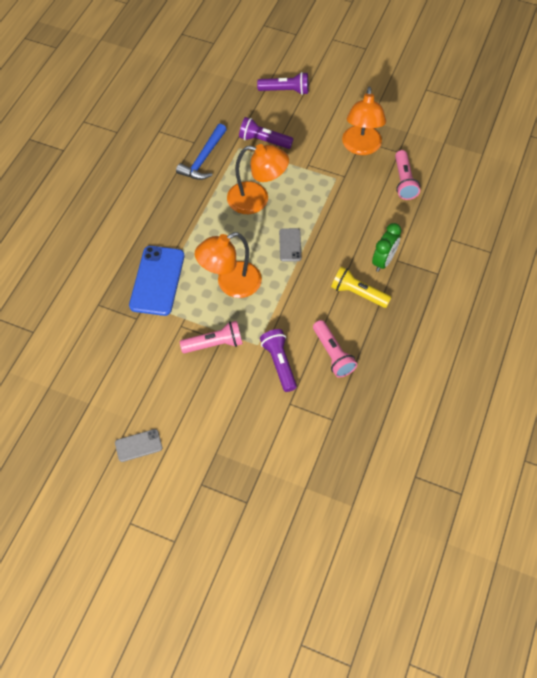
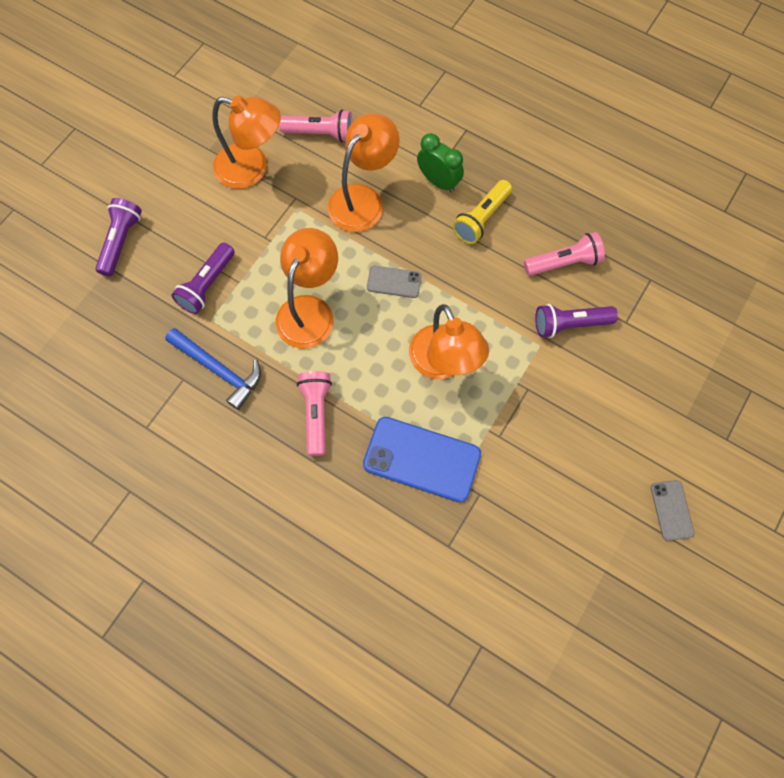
camera: 80 degrees left, 10 degrees up
(214, 344) = (532, 397): pink flashlight -> pink flashlight (316, 413)
(354, 216) = (363, 199): none -> orange lamp

